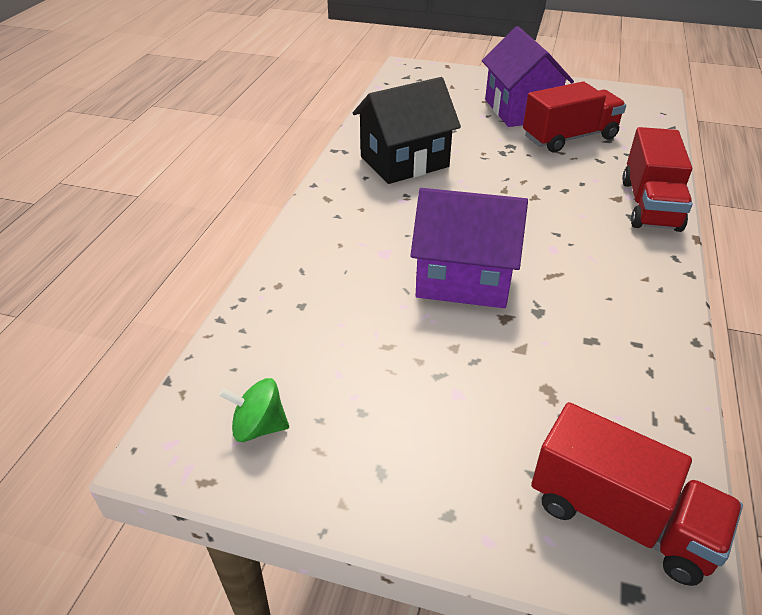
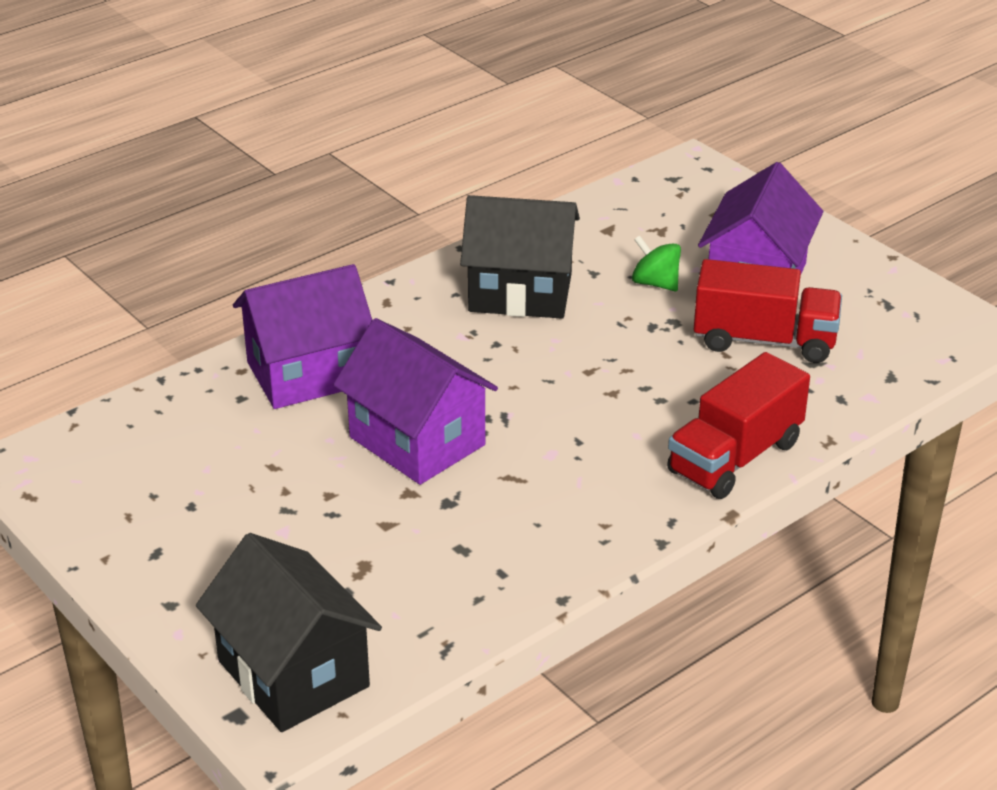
camera: 35 degrees right, 5 degrees down
(259, 427) = (102, 477): green spinning top -> green spinning top (655, 283)
(331, 266) = (308, 373): none -> purple house
(620, 517) = (293, 673): red truck -> black house

